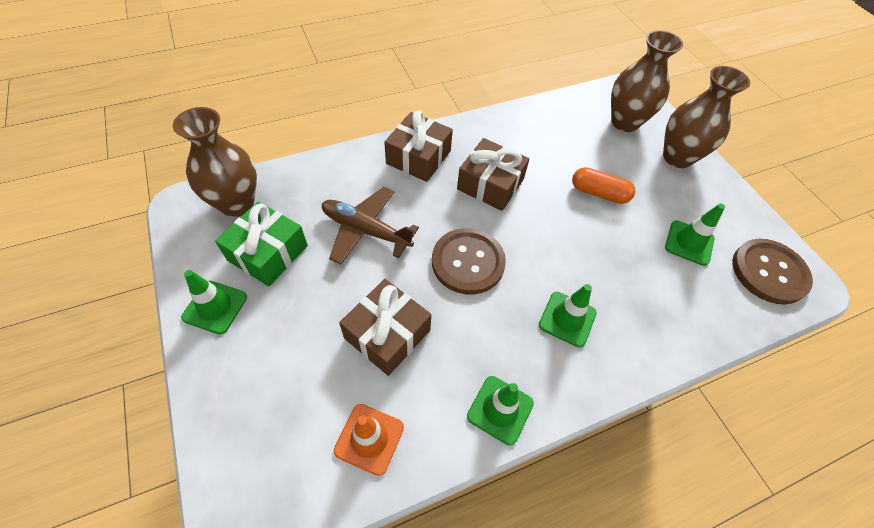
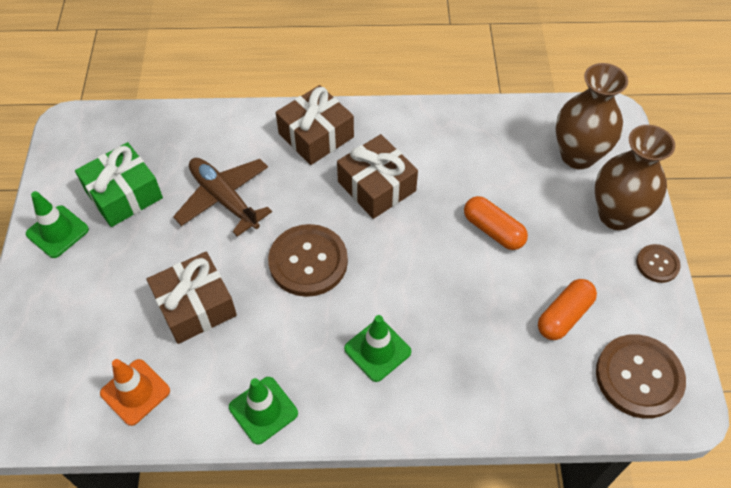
camera: 25 degrees right, 0 degrees up
(237, 203) = (117, 137): brown vase -> none
(689, 243) = (564, 316): green traffic cone -> orange capsule
(726, 184) = (657, 264): none -> brown button

